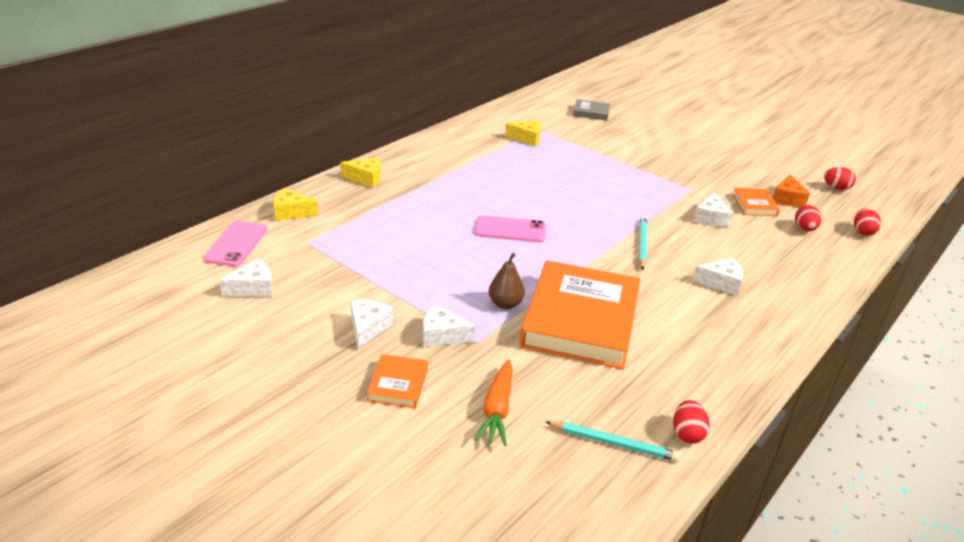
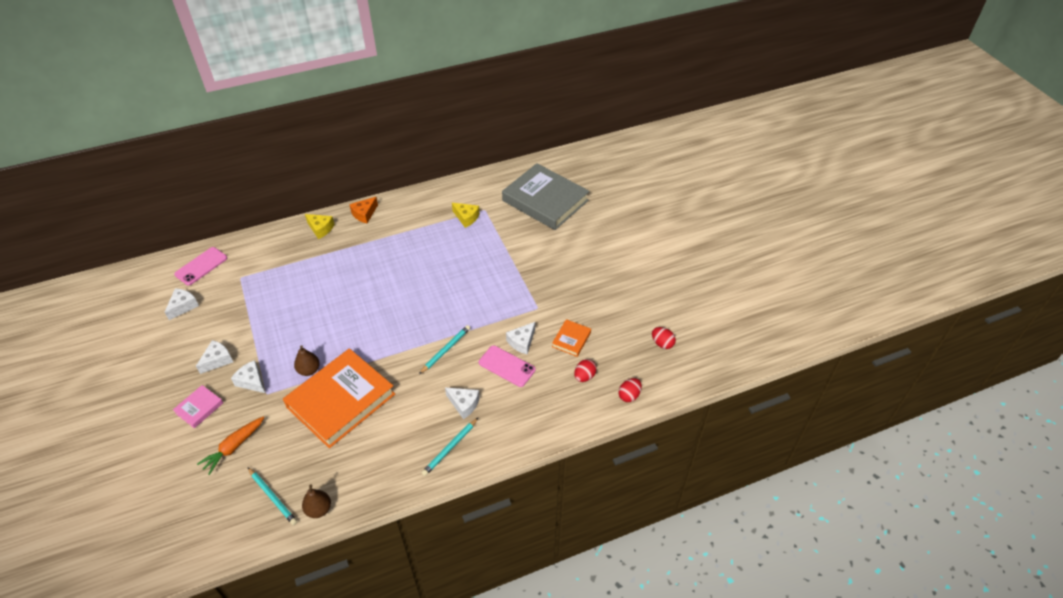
camera: 30 degrees right, 15 degrees up
(253, 288) = (183, 306): white cheese -> white cheese turned 60 degrees counterclockwise
(291, 212) = (251, 248): yellow cheese -> none
(398, 384) = (199, 408): orange book -> pink book
(510, 230) = (370, 307): pink phone -> pink phone (507, 366)
(591, 112) = (545, 200): grey book -> grey book, size x2.32
(687, 434) = (319, 509): red egg -> brown pear
(757, 324) = (450, 448): none -> turquoise pencil
(787, 199) = (605, 342): orange cheese -> orange cheese (364, 214)

